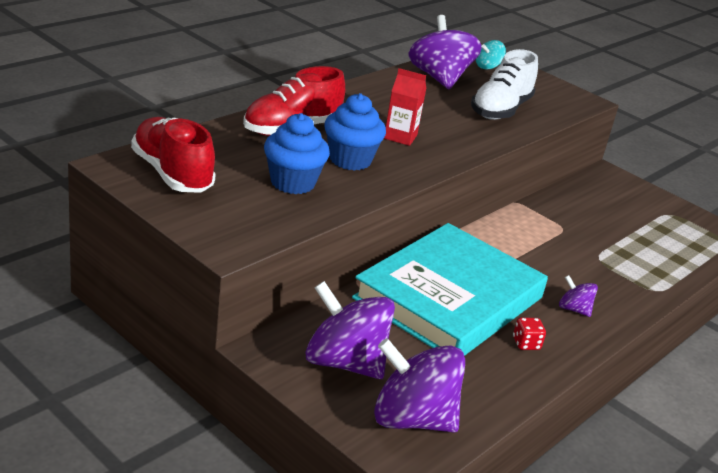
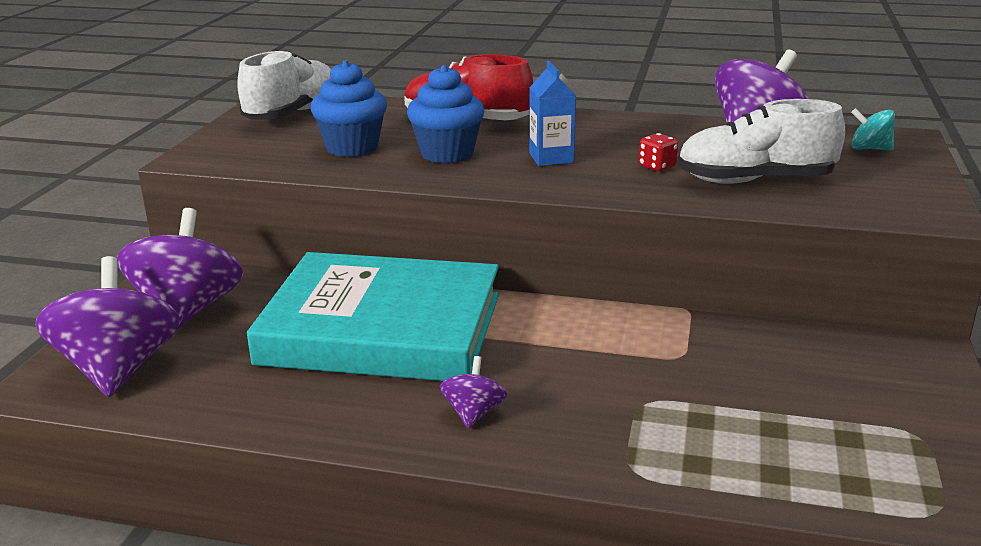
camera: 65 degrees right, 5 degrees down
(172, 174) = (292, 114): red shoe -> white shoe
(400, 137) = (551, 158): red carton -> blue carton
(526, 344) = (343, 399): red dice -> red dice (657, 166)

